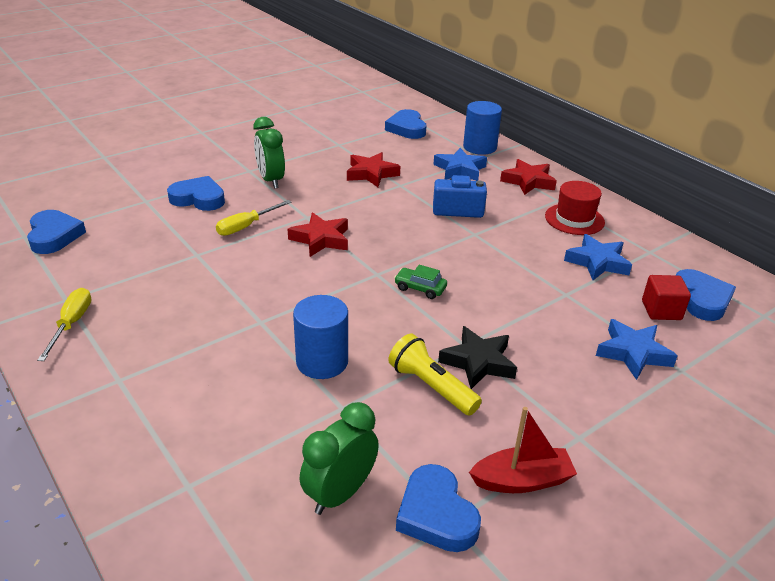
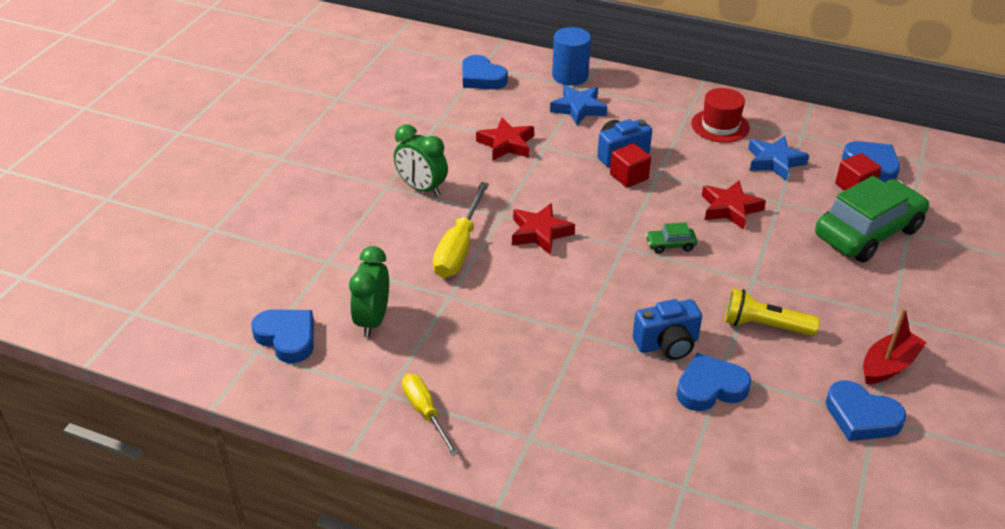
camera: 30 degrees left, 5 degrees up
(198, 198) = (377, 237): blue heart -> blue heart (710, 387)
(246, 226) = (459, 248): yellow screwdriver -> yellow screwdriver, size x1.54
(322, 361) = (667, 344): blue cylinder -> blue camera
(340, 493) = (789, 436): green clock -> green clock (373, 320)
(445, 227) = (629, 177): none -> red cube
(478, 362) = (776, 290): black star -> none
(528, 181) = (648, 100): red star -> red star (730, 209)
(633, 353) = (867, 233): blue star -> green car

